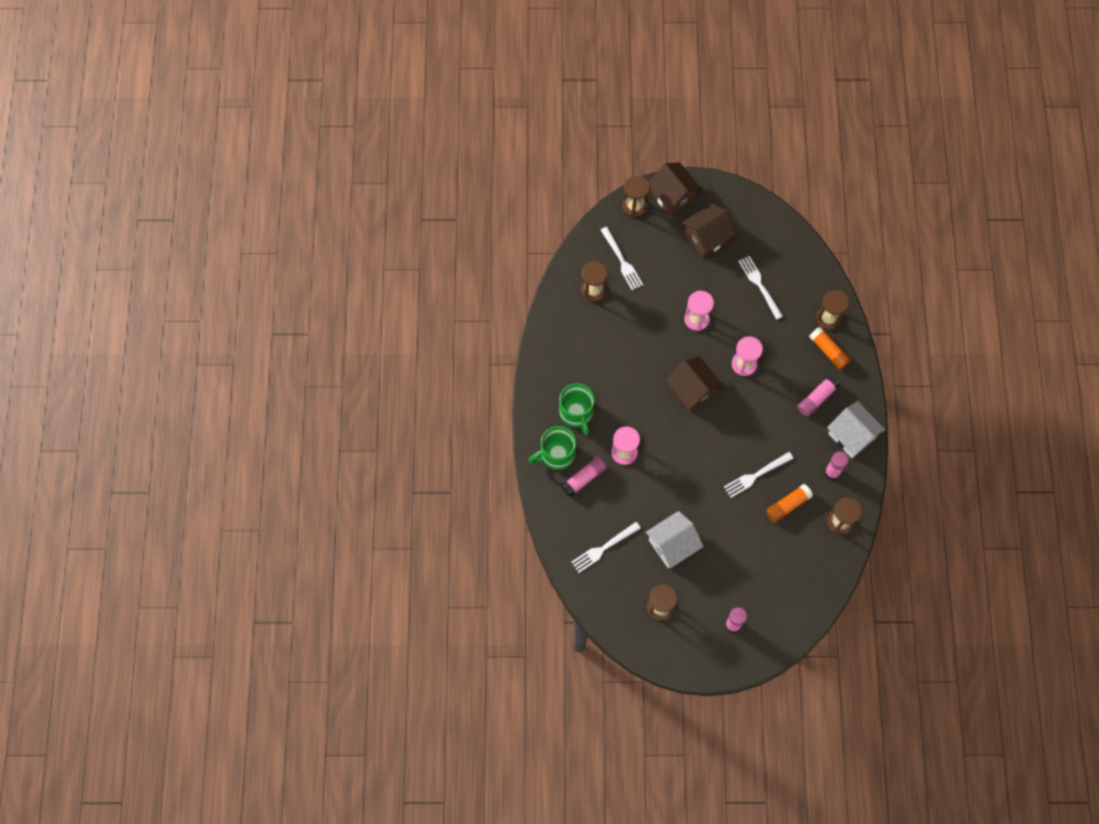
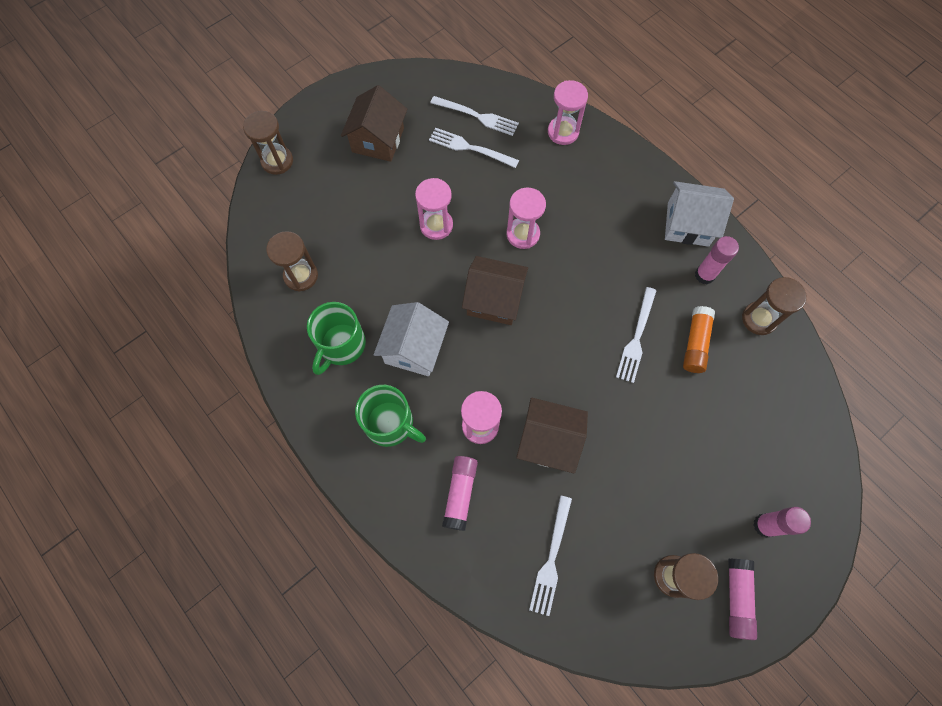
camera: 40 degrees left, 0 degrees up
(556, 454) = (406, 491): green mug -> green mug (341, 345)
(622, 261) = (308, 223): white fork -> white fork (478, 116)
(672, 196) = (309, 125): brown house -> brown house (548, 441)
(672, 544) = (621, 488): white house -> white house (414, 348)
(817, 398) = (622, 214): pink glue stick -> pink glue stick (737, 598)
(828, 318) = (563, 132): brown hourglass -> pink hourglass
(828, 351) = (591, 161): orange glue stick -> none

